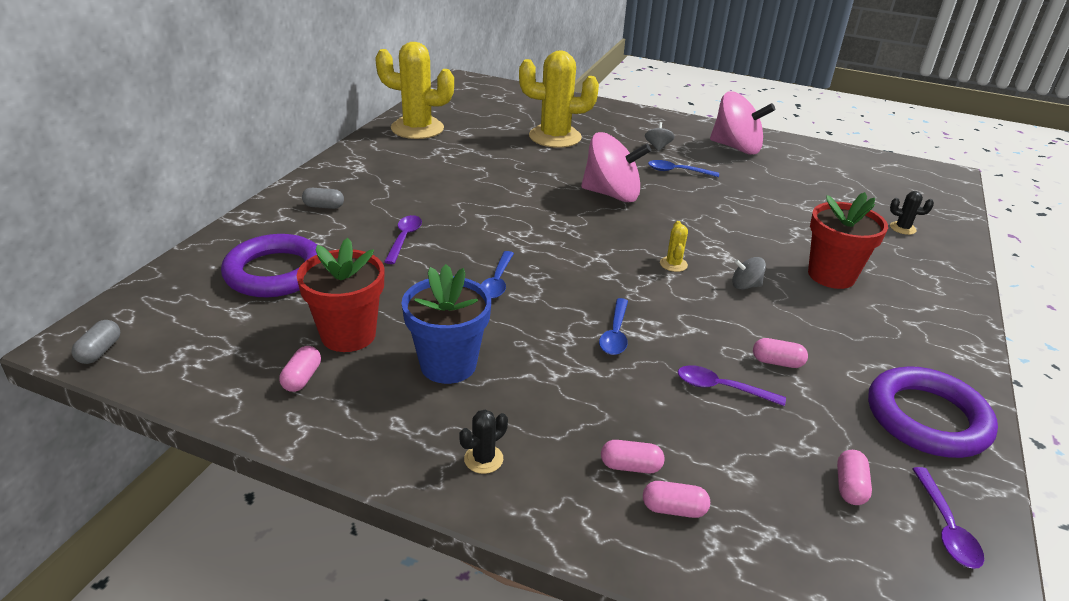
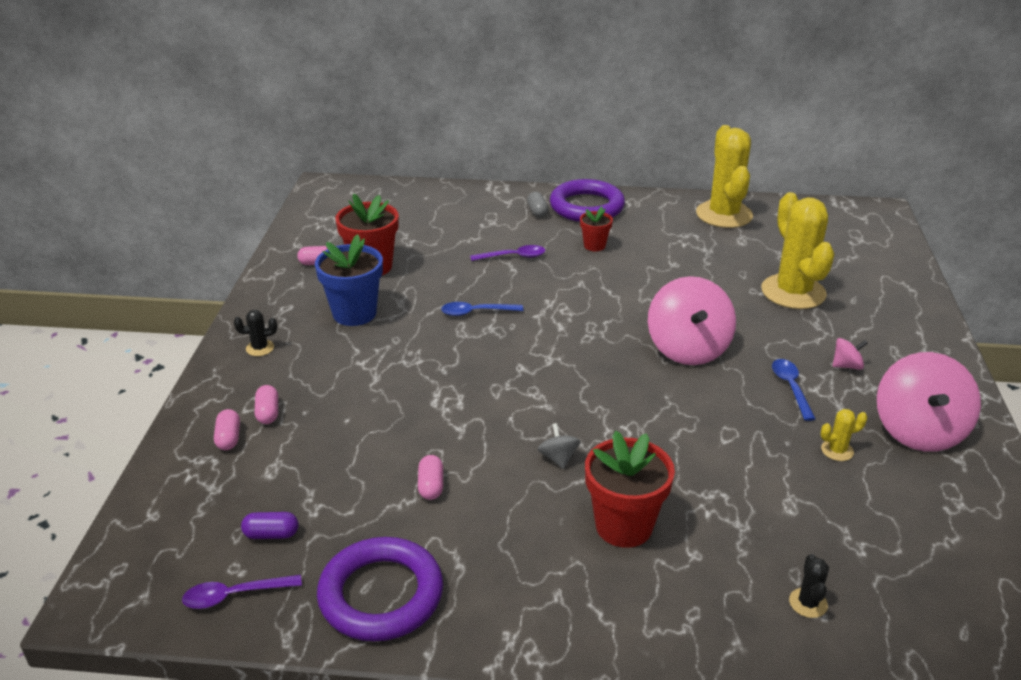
camera: 75 degrees right, 0 degrees up
(100, 351) = (318, 194): grey capsule -> none
(275, 272) = (432, 220): purple ring -> purple ring (586, 207)
(419, 193) = (594, 246): none -> red flower pot
(483, 459) = (260, 348): black cactus -> black cactus turned 45 degrees counterclockwise
(615, 334) = (430, 384): blue spoon -> none
(657, 147) = (847, 366): grey spinning top -> pink spinning top
(673, 264) = (569, 405): yellow cactus -> yellow cactus (837, 450)
(721, 388) = (377, 452): purple spoon -> none
(849, 486) = (271, 534): pink capsule -> purple capsule

